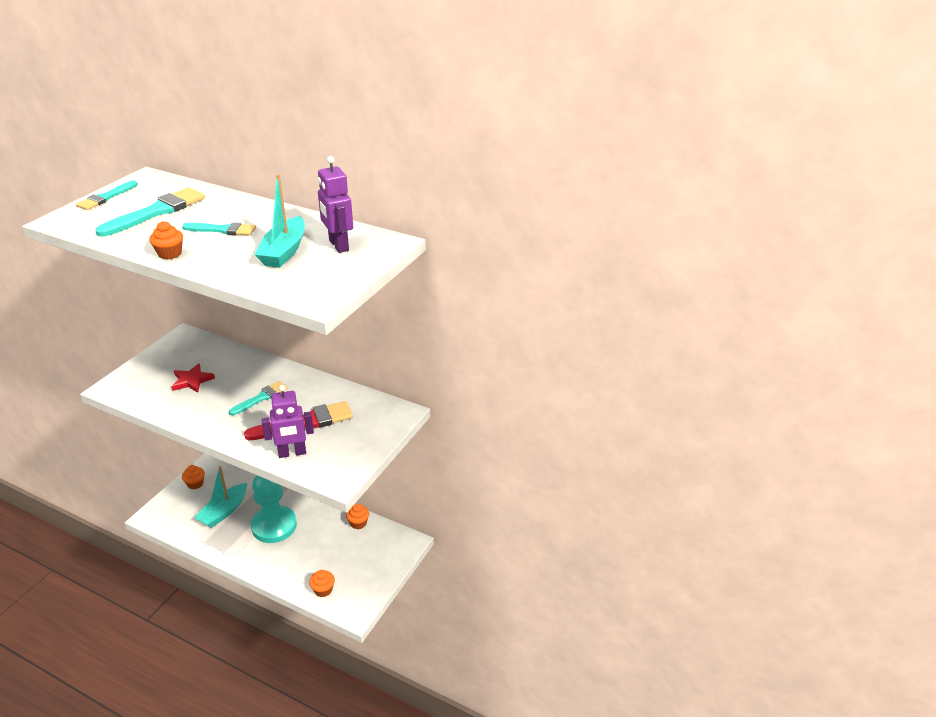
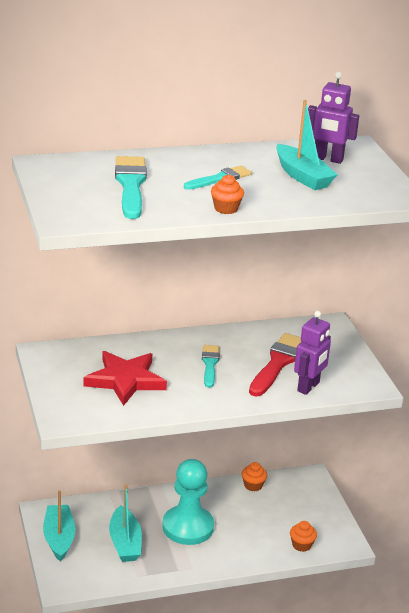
camera: 45 degrees left, 5 degrees down
(106, 197) = (53, 190): turquoise brush -> none
(192, 380) = (125, 380): red star -> red star, size x1.68
(195, 484) = (59, 538): orange cupcake -> turquoise boat

